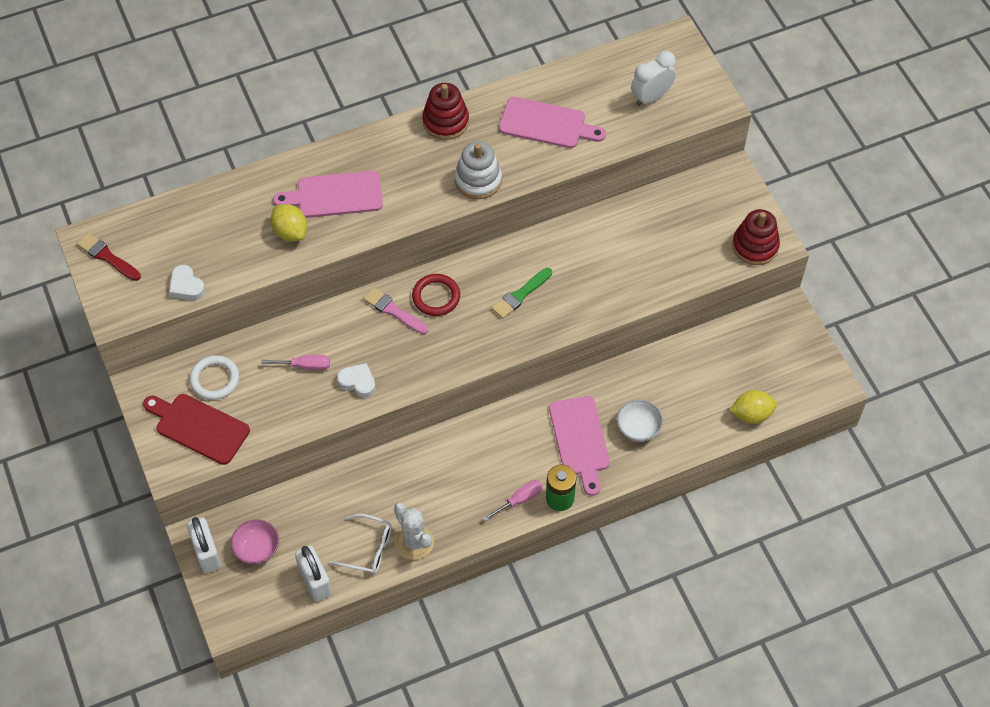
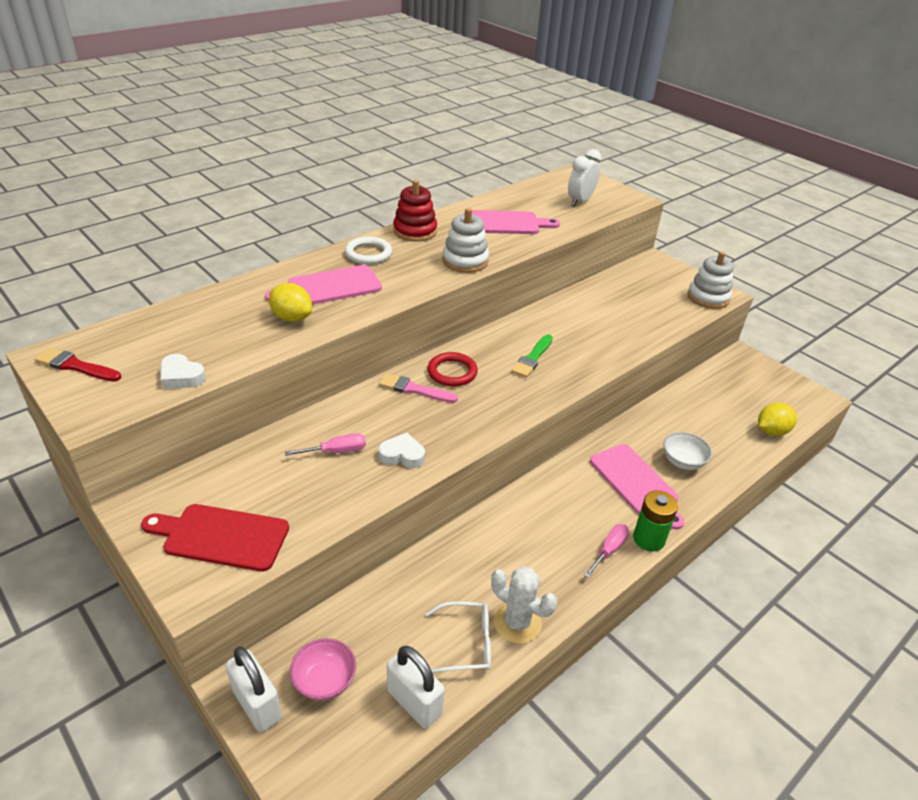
camera: 20 degrees left, 20 degrees down
(215, 379) = (231, 484): white ring -> white ring (368, 254)
(755, 246) = (708, 297): red stacking toy -> white stacking toy

